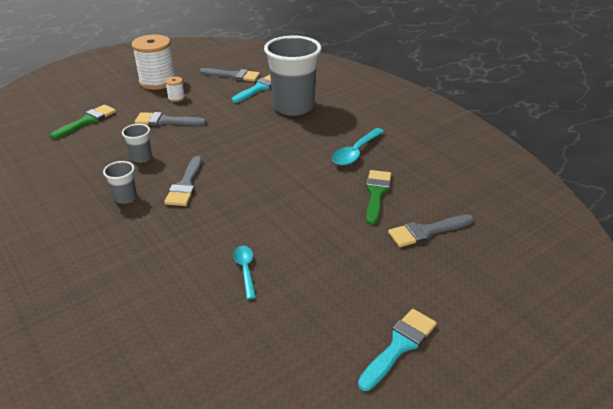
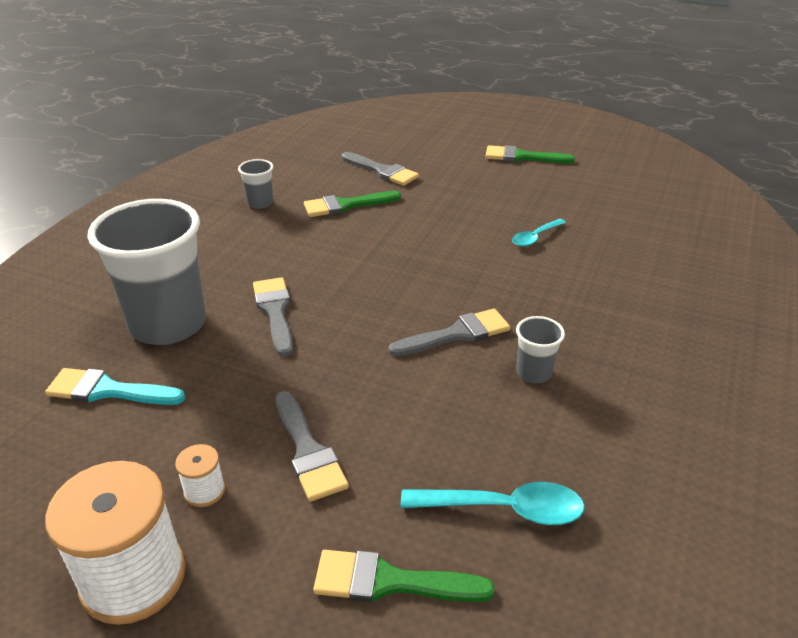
camera: 120 degrees left, 0 degrees up
(141, 157) = (438, 414): grey cup -> grey cup (260, 203)
(233, 75) = (55, 454): grey brush -> grey brush (275, 312)
(356, 152) = (271, 237): turquoise spoon -> turquoise spoon (504, 509)
(399, 346) = (522, 157): turquoise brush -> green brush

